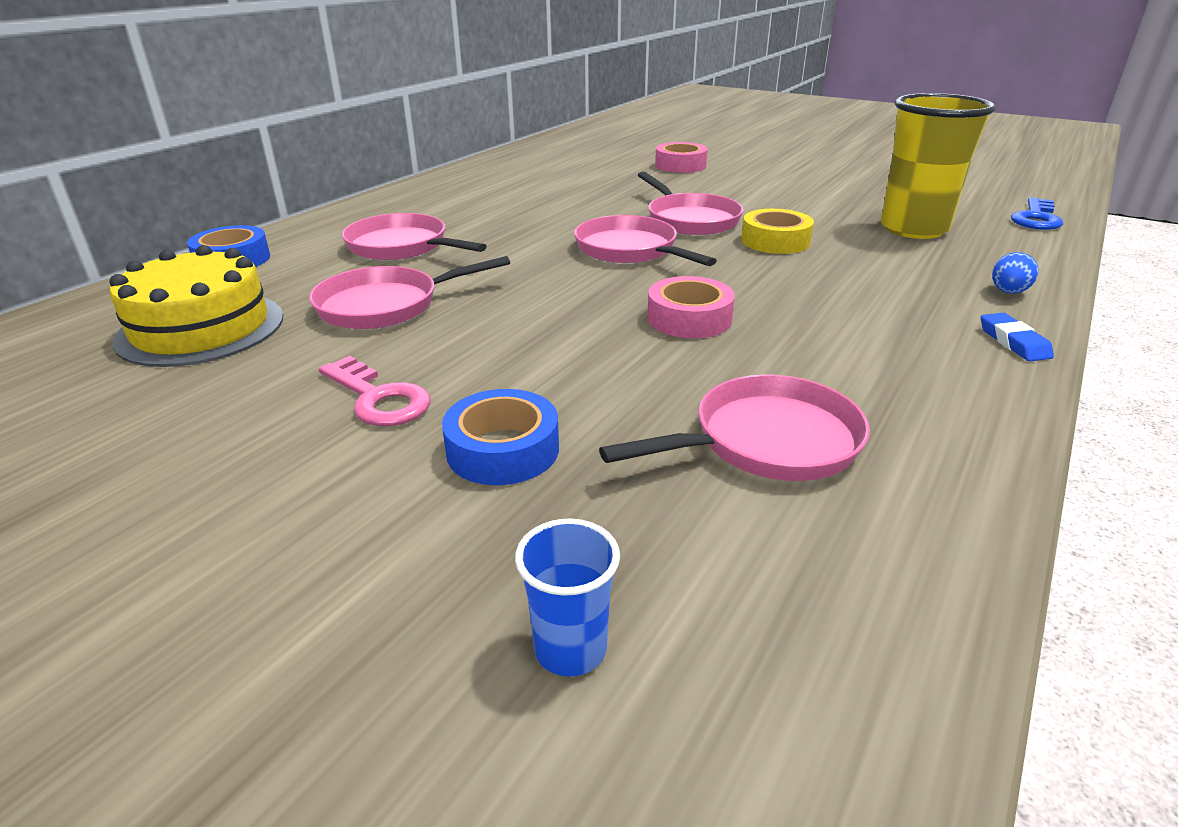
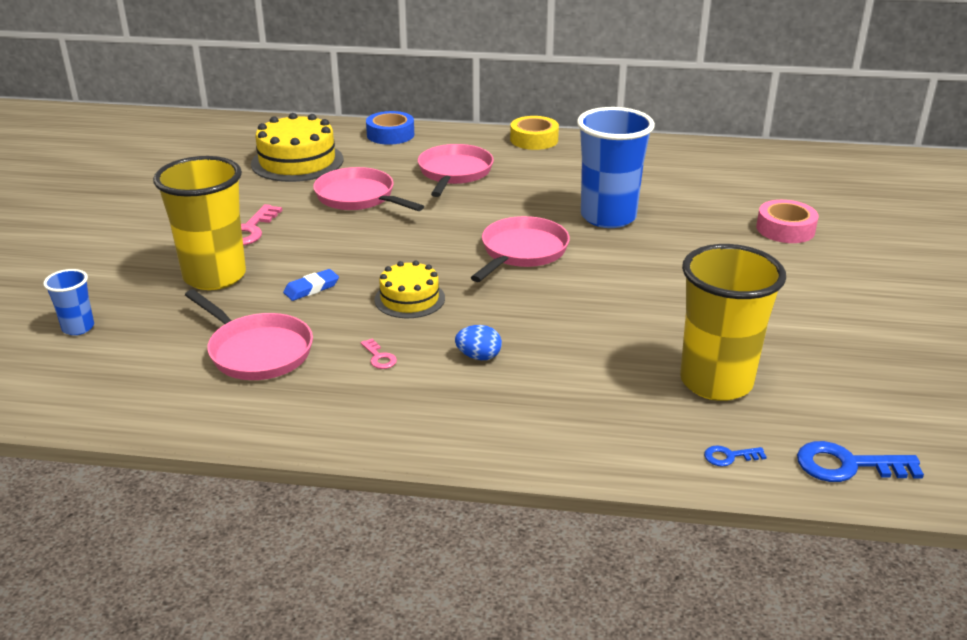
camera: 65 degrees right, 0 degrees up
(503, 450) = (215, 276): blue tape -> yellow cup
(595, 207) = (608, 217): none -> blue cup
(689, 318) = (409, 299): pink tape -> yellow cake
(690, 220) = (620, 263): pink pan -> none
(775, 241) = (604, 311): yellow tape -> yellow tape (534, 140)
(819, 357) = (379, 357): none -> pink key
(1008, 292) = (577, 442): blue egg -> blue egg (478, 356)
(1013, 342) = (463, 444): blue eraser -> blue eraser (311, 288)
(1027, 246) = (729, 456): none -> blue key

